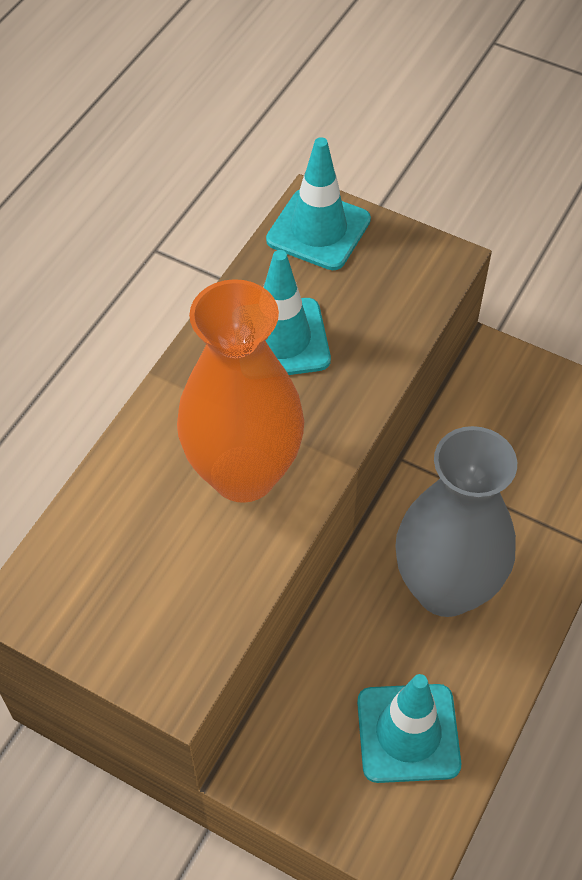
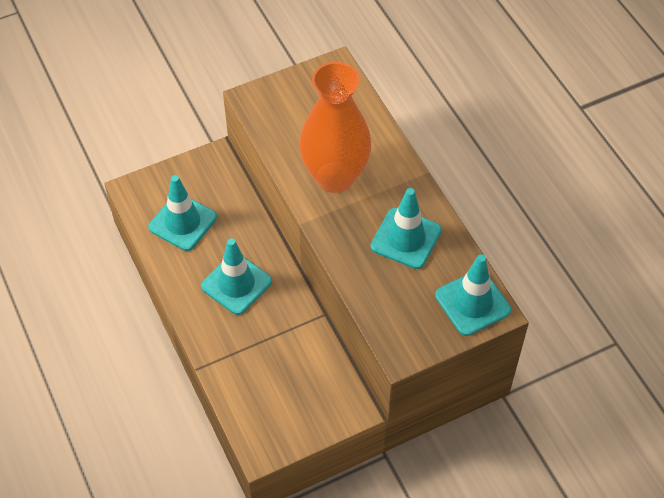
camera: 125 degrees right, 0 degrees up
(445, 588) = (236, 284): grey vase -> turquoise traffic cone

